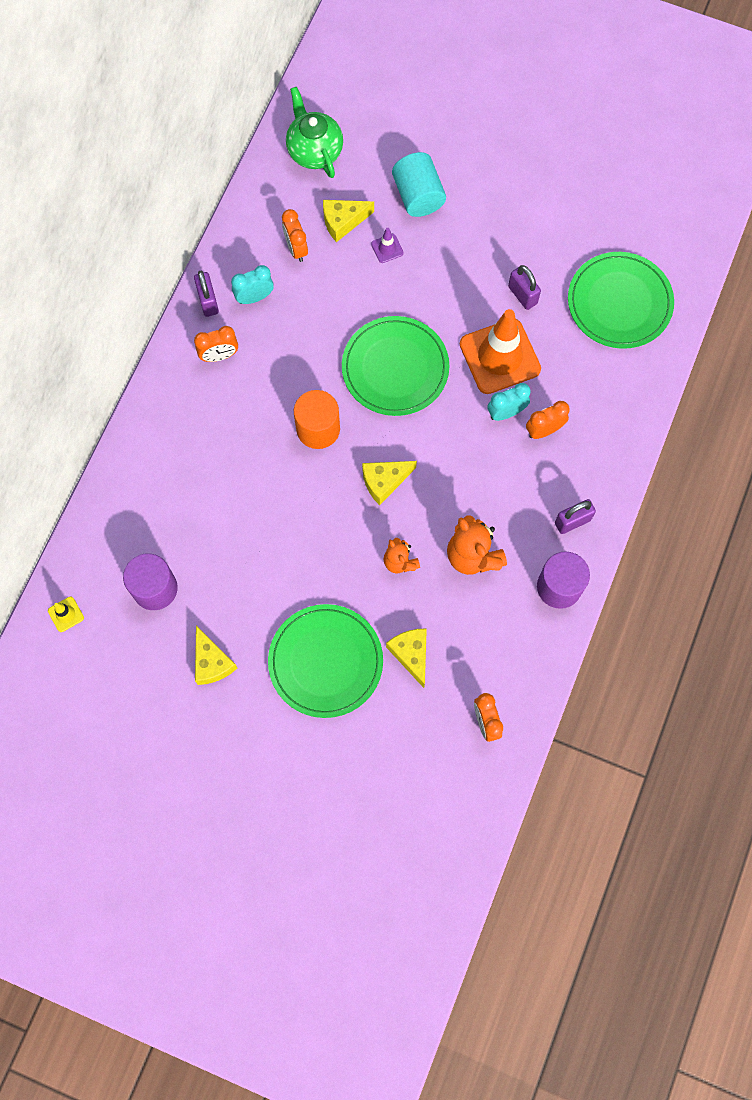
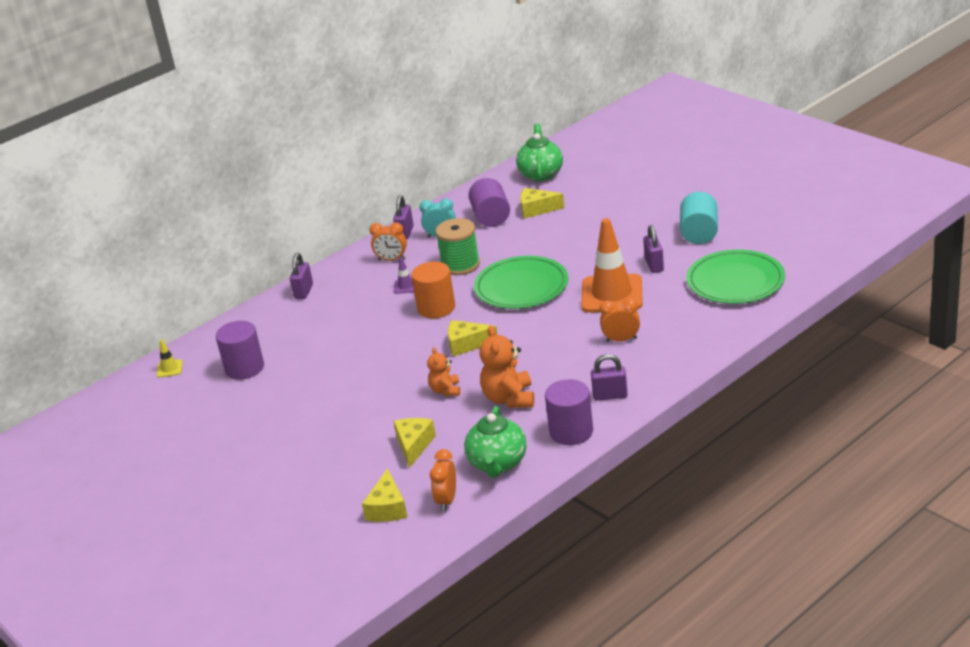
camera: 30 degrees right, 40 degrees down
(146, 439) = (304, 292): none -> purple padlock
(212, 662) = (252, 416): yellow cheese -> yellow cheese (387, 508)
(296, 248) = (491, 217): orange clock -> purple cylinder
(306, 346) = (460, 265): none -> green spool
(325, 662) = (341, 435): green plate -> none
(387, 248) = (561, 227): purple traffic cone -> purple traffic cone (405, 286)
(418, 196) = (605, 205): turquoise cylinder -> turquoise cylinder (699, 233)
(506, 412) = (595, 325): turquoise clock -> none
(509, 655) = (498, 464): none -> green teapot

